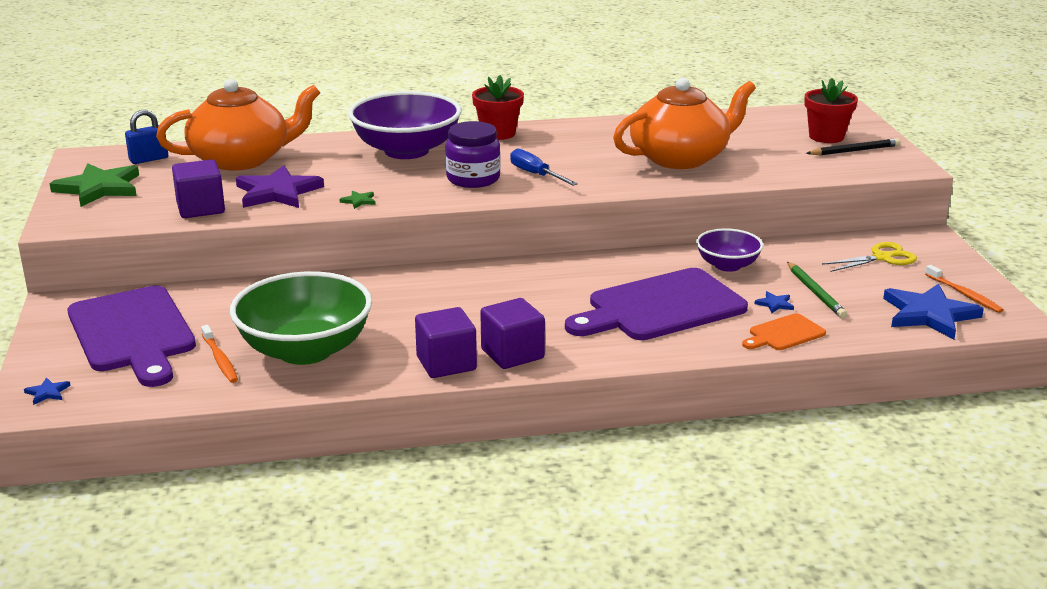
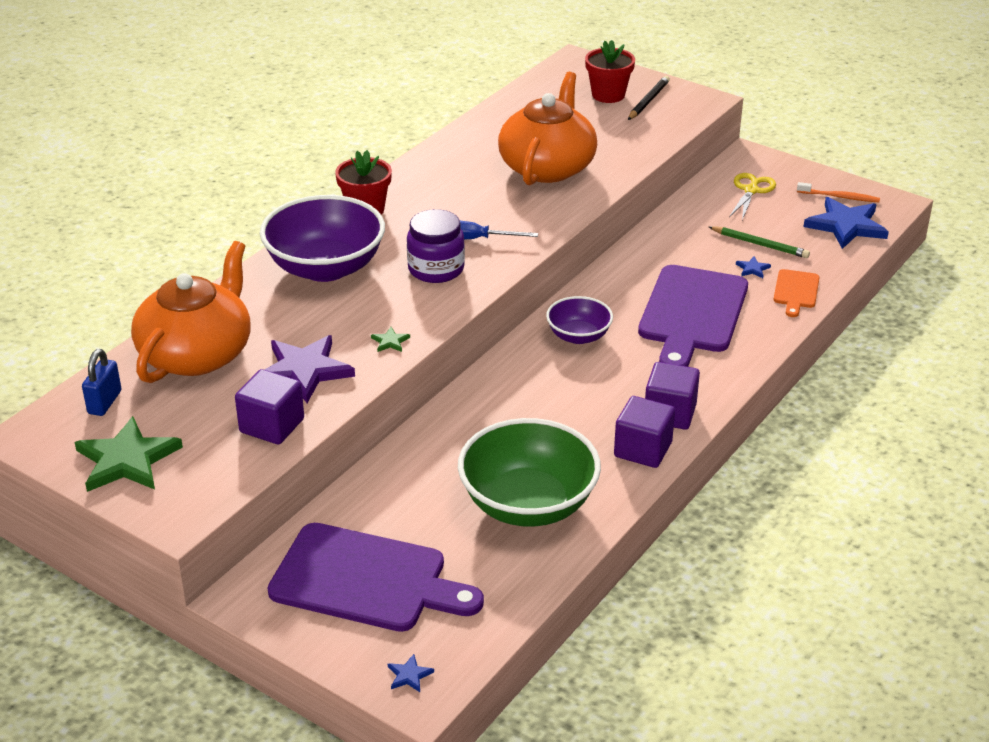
camera: 45 degrees left, 10 degrees up
(220, 360) = (483, 555): orange toothbrush -> none
(727, 265) = (672, 251): purple bowl -> purple bowl (578, 336)

